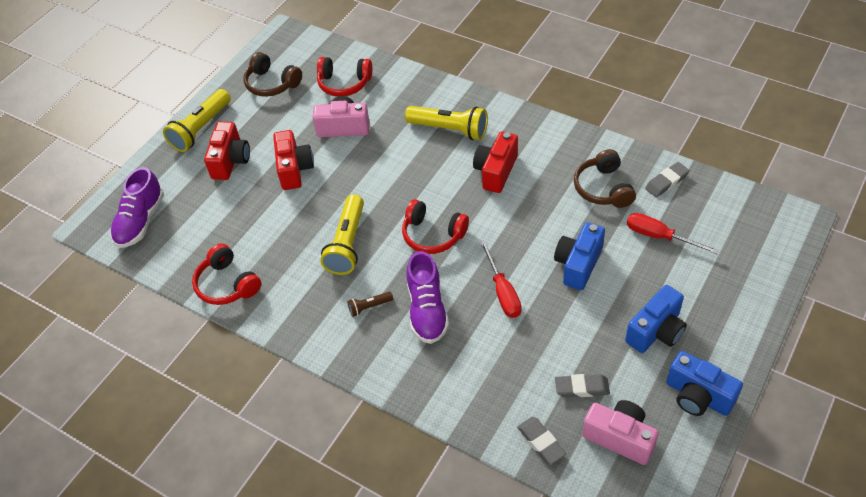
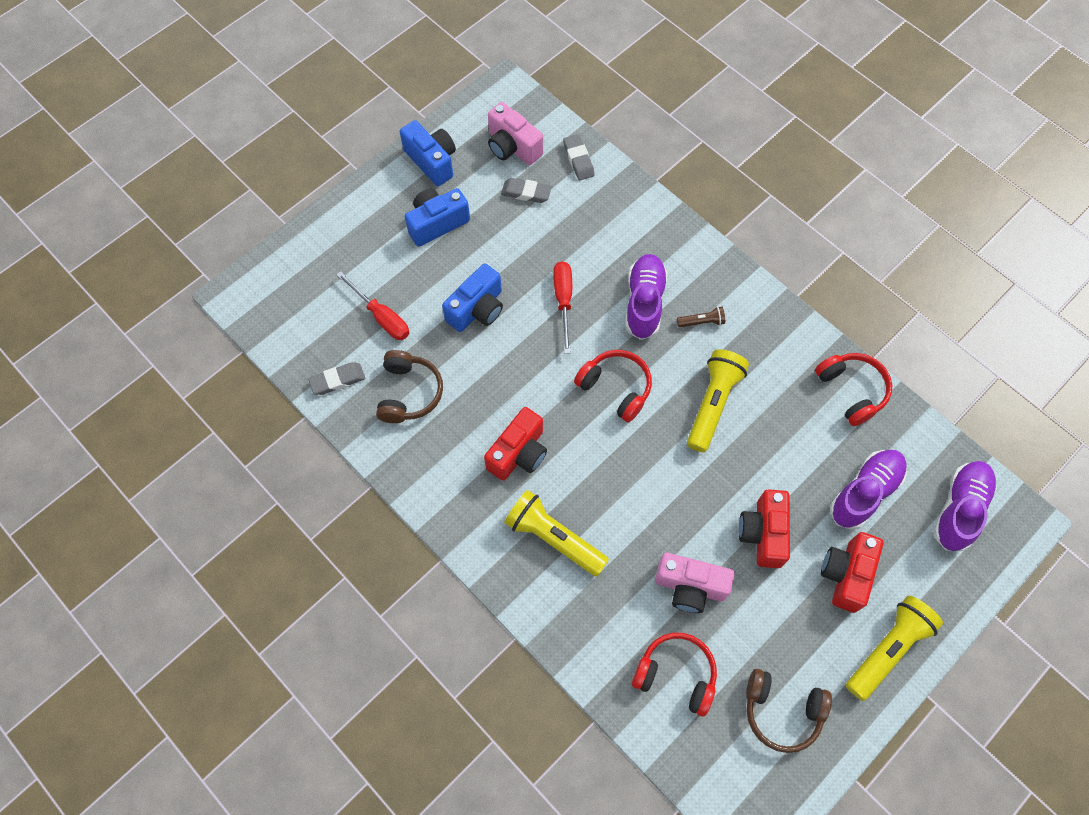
camera: 170 degrees left, 15 degrees up
(216, 213) = (864, 493): none -> purple shoe
(272, 84) = (782, 711): brown headphones -> brown headphones turned 150 degrees clockwise

